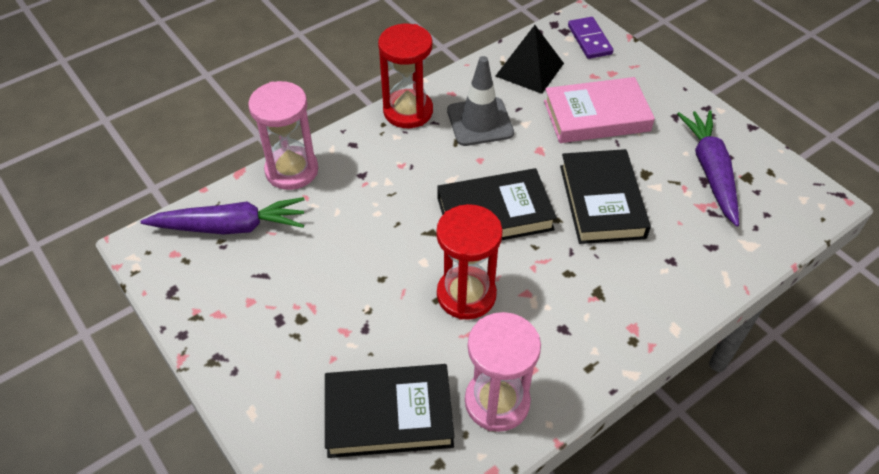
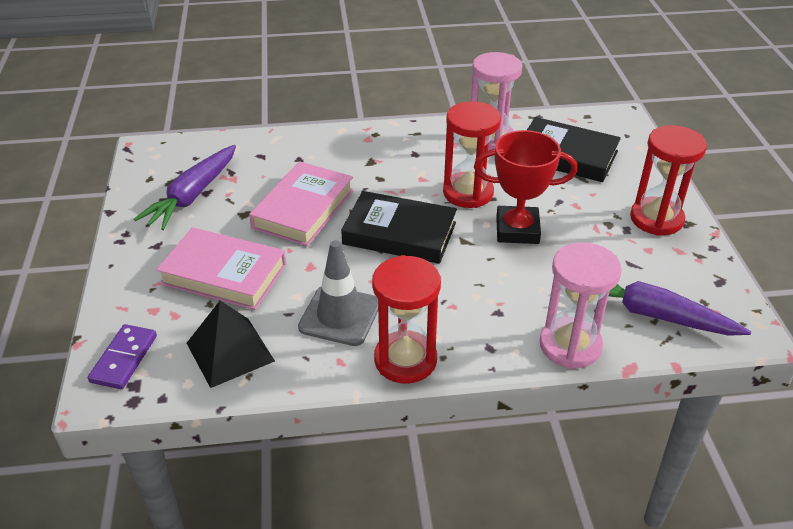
camera: 150 degrees left, 10 degrees down
(250, 350) = (656, 219): none -> red hourglass
(389, 267) = (517, 230): none -> red trophy
(601, 201) = (303, 209): black book -> pink book

